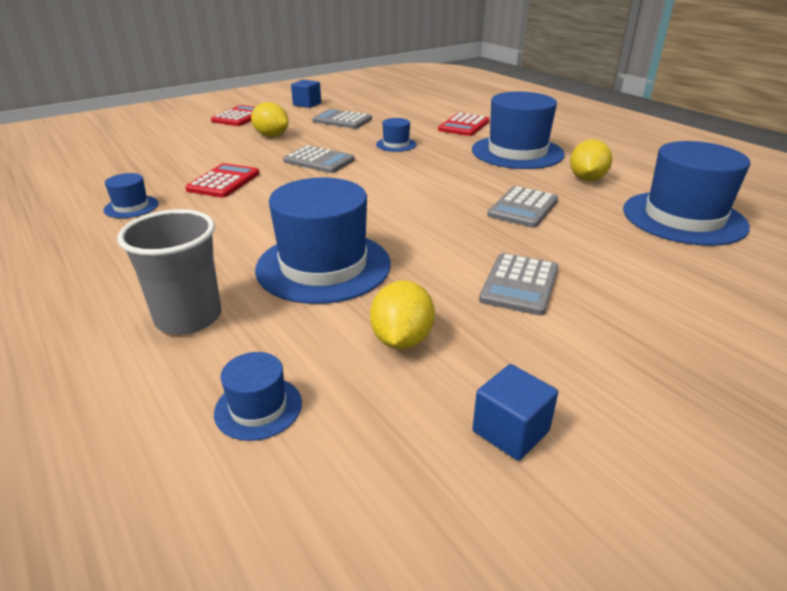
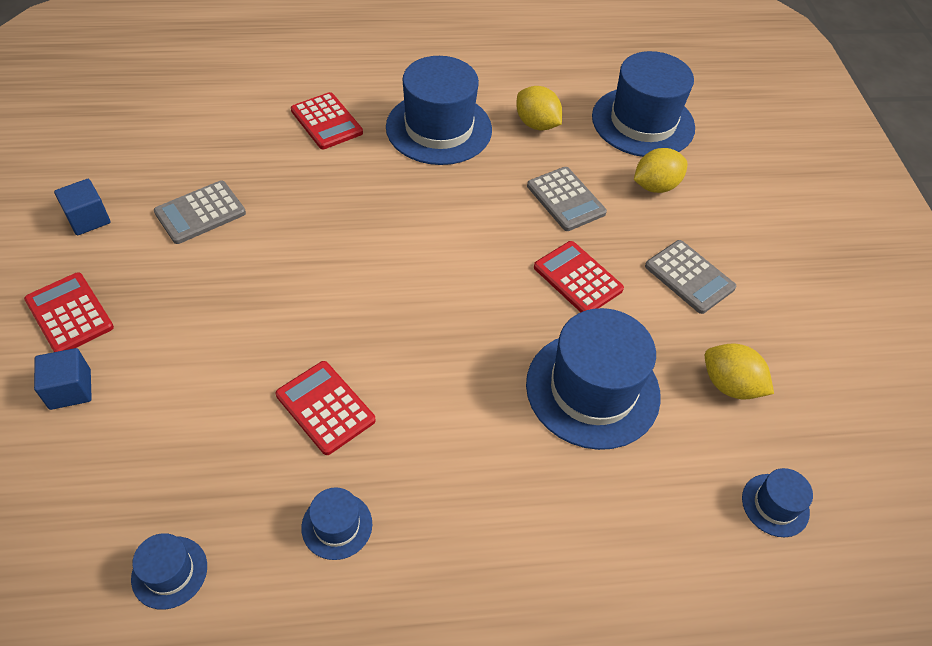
camera: 65 degrees left, 20 degrees up
(188, 317) = (632, 521): grey cup -> none
(271, 136) = (194, 306): yellow lemon -> yellow lemon (655, 186)
(319, 161) = (330, 293): grey calculator -> none
(396, 144) = (336, 205): blue hat -> blue hat (169, 572)
(441, 232) = (578, 278): none -> red calculator
(510, 431) = (844, 376): blue cube -> blue cube (70, 389)

